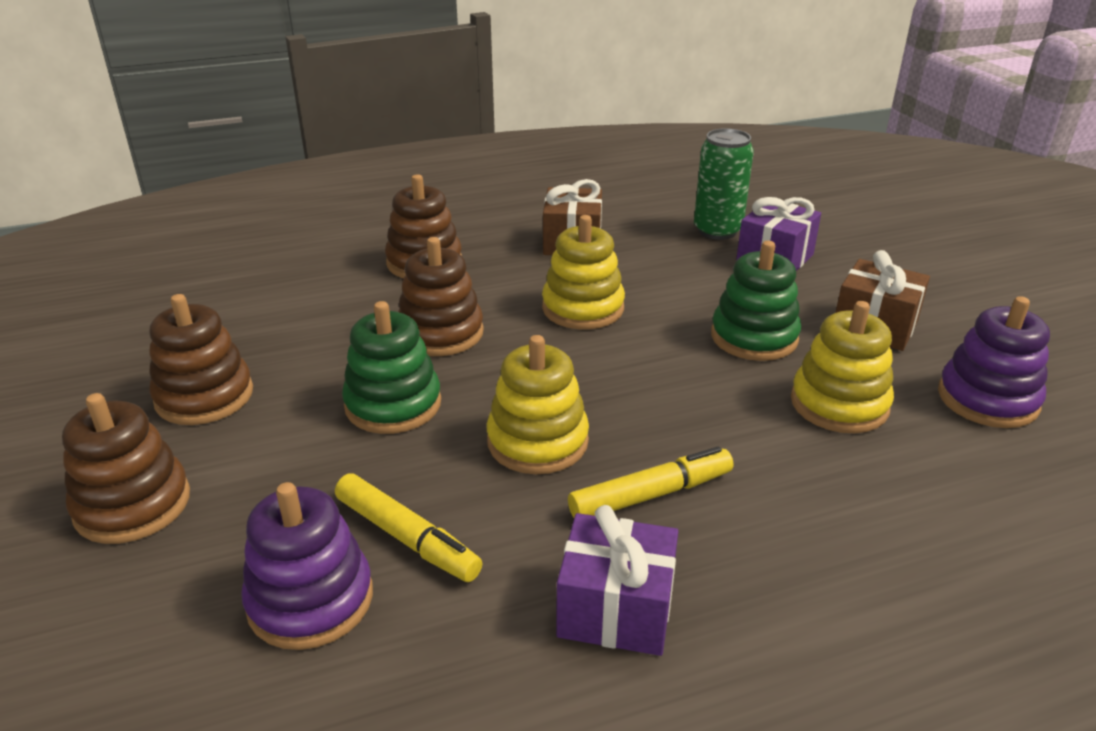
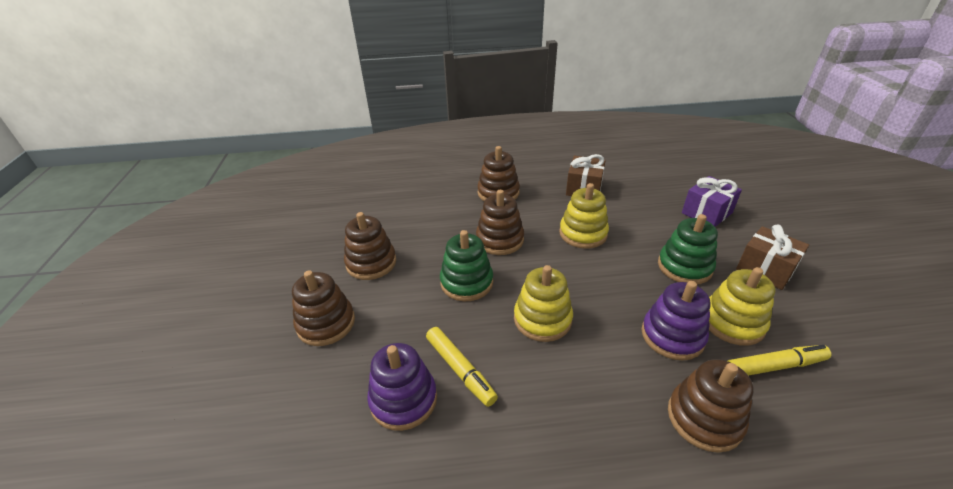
camera: 15 degrees right, 5 degrees up
(616, 609) = (569, 441): purple gift -> none
(651, 495) = (603, 366): yellow marker -> yellow marker (774, 366)
(717, 231) = (673, 189): green can -> none
(820, 540) = (704, 418): none -> brown stacking toy
(987, 399) = (836, 334): purple stacking toy -> purple stacking toy (672, 336)

